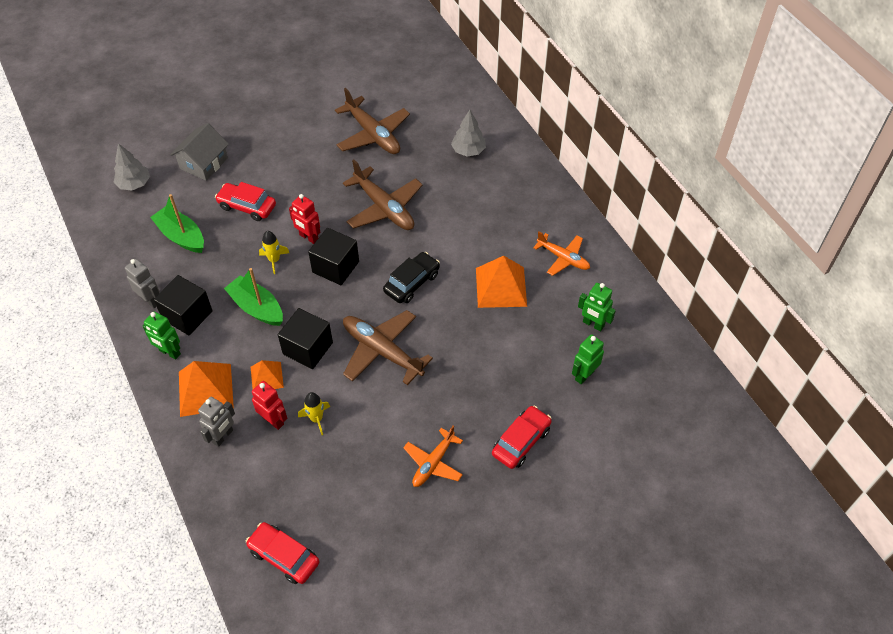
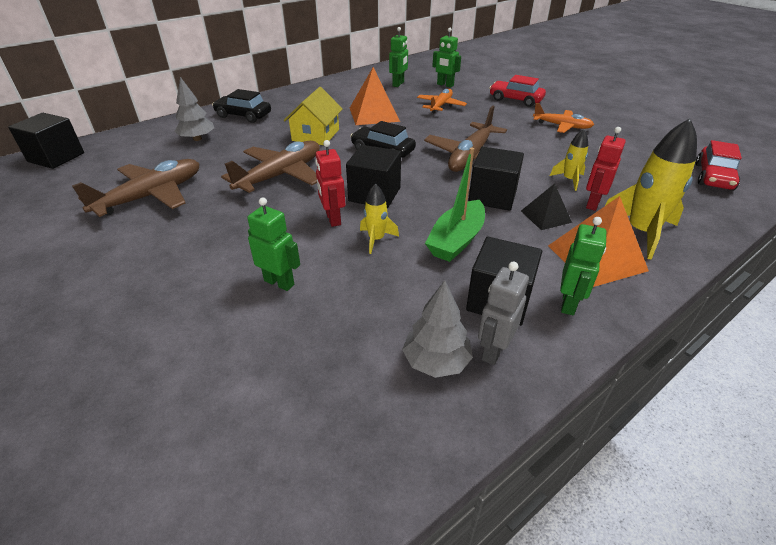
camera: 100 degrees left, 15 degrees down
(134, 184) = (211, 467): grey tree -> grey tree (436, 361)
(181, 236) = (350, 346): green boat -> none
(204, 163) = (169, 359): grey house -> none
(223, 436) = (641, 232): grey robot -> yellow rocket
(247, 206) = (279, 282): red car -> green robot
(266, 377) = (546, 216): orange pyramid -> black pyramid
(308, 237) = (333, 219): red robot -> red robot turned 135 degrees clockwise
(452, 71) = (56, 157): none -> black cube
(458, 234) = (315, 135): none -> yellow house
(516, 180) = (243, 116): none -> black car
(563, 258) = (336, 95): orange plane -> orange plane (440, 106)

